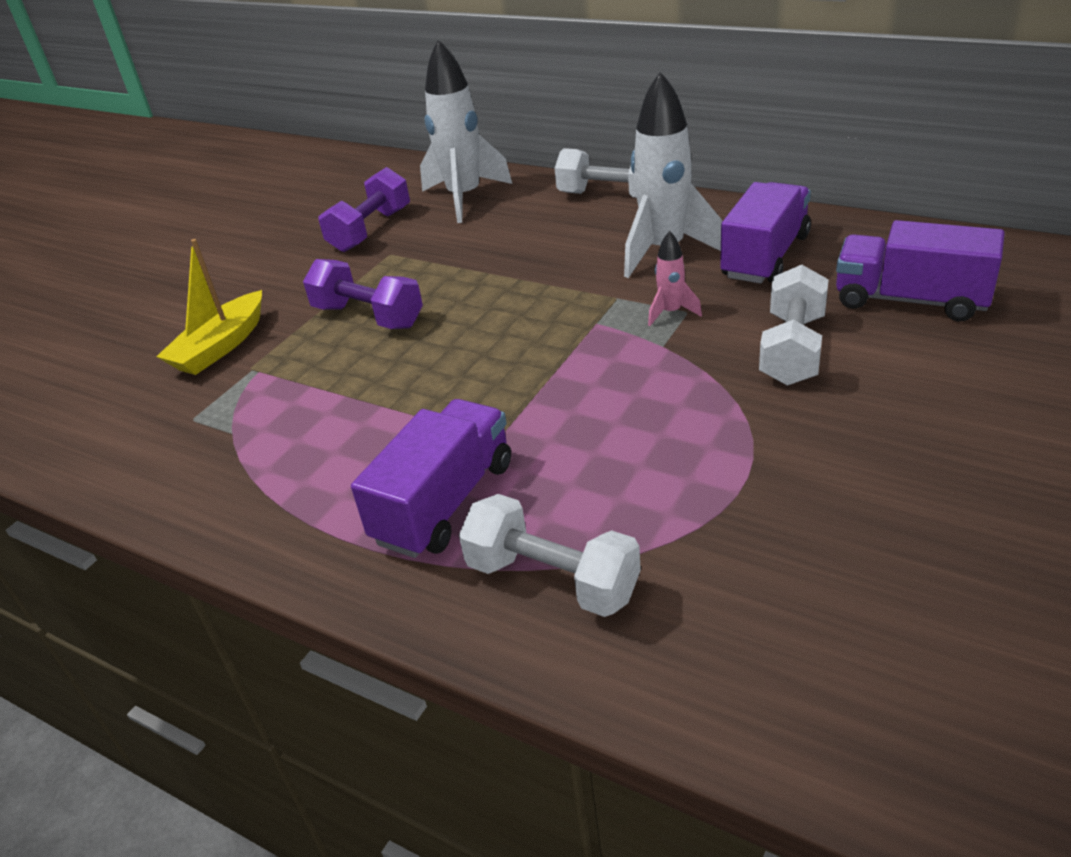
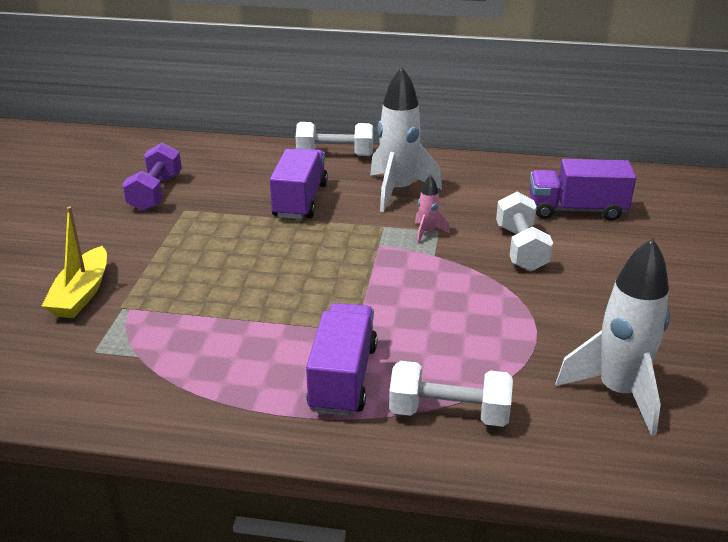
camera: 25 degrees left, 5 degrees down
(368, 316) = (197, 258): purple dumbbell -> none
(464, 198) = (220, 163): white rocket -> white rocket (618, 393)
(765, 257) = (470, 190): purple truck -> purple truck (300, 200)

